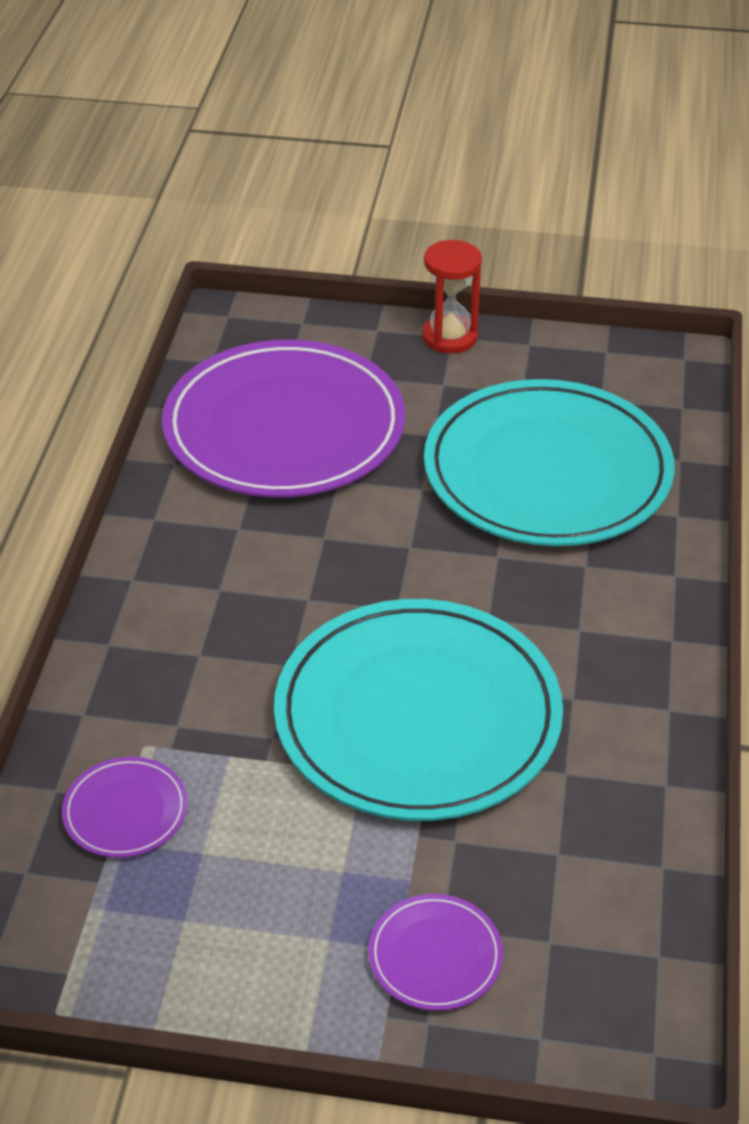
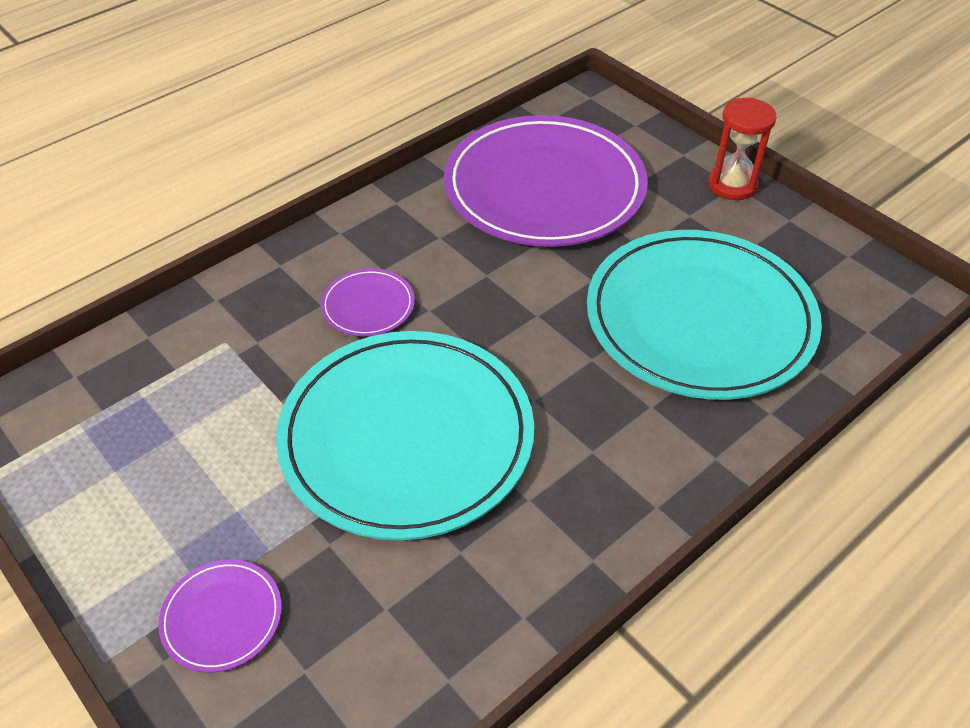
camera: 40 degrees right, 5 degrees up
(125, 811) = (167, 376): purple plate -> purple plate (368, 305)

